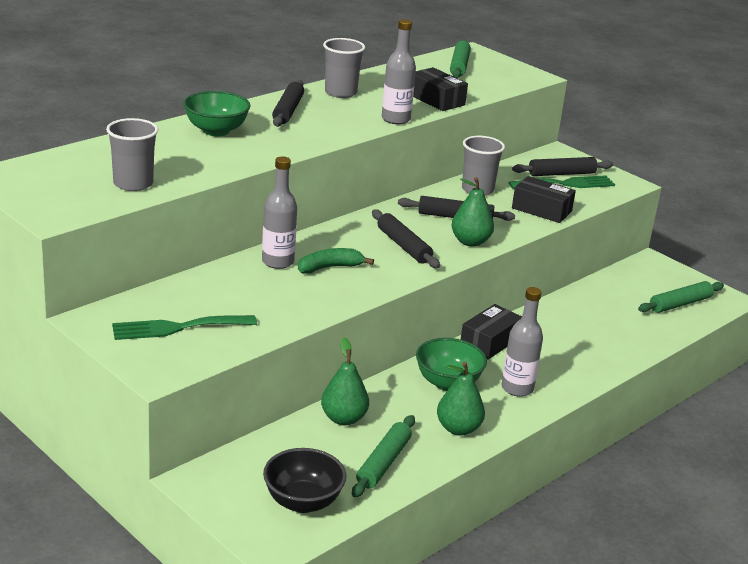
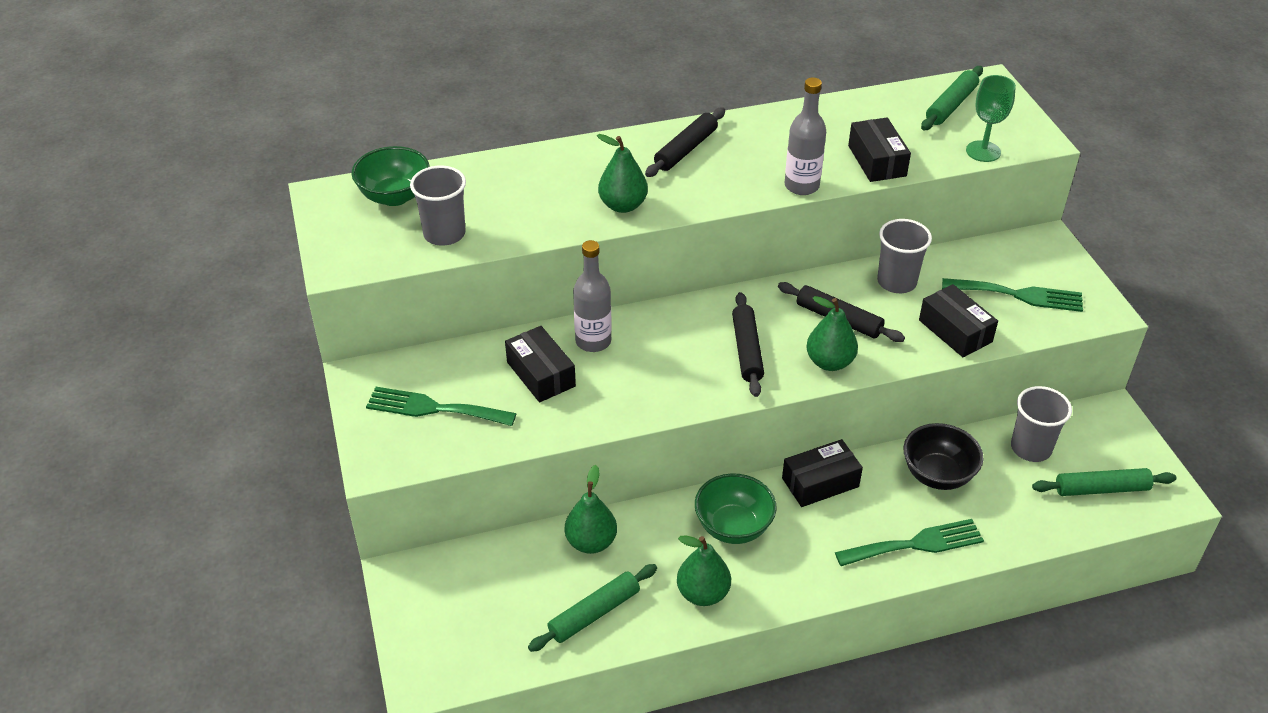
camera: 30 degrees right, 15 degrees up
(216, 131) = (584, 168): green bowl -> green bowl (394, 196)
(251, 289) = (541, 374): none -> black box
(269, 147) = (623, 205): none -> green pear
(303, 502) = (483, 636): black bowl -> black bowl (937, 475)
(330, 267) = (643, 363): green banana -> none
(340, 92) = (768, 130): grey cup -> grey cup (1031, 448)
(504, 86) = (983, 151): none -> green goblet
(517, 388) = (807, 558): grey bottle -> none
(561, 174) = (1025, 277): black rolling pin -> none
(586, 362) = (916, 544): none -> green fork

